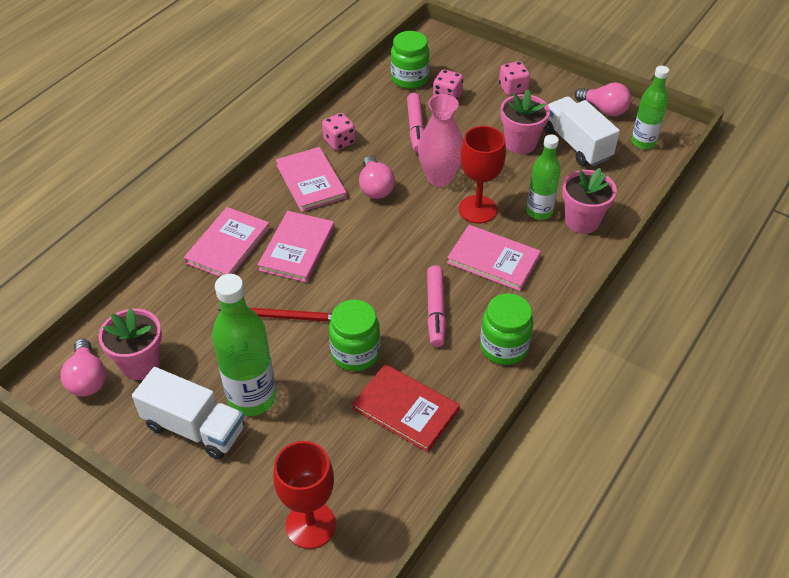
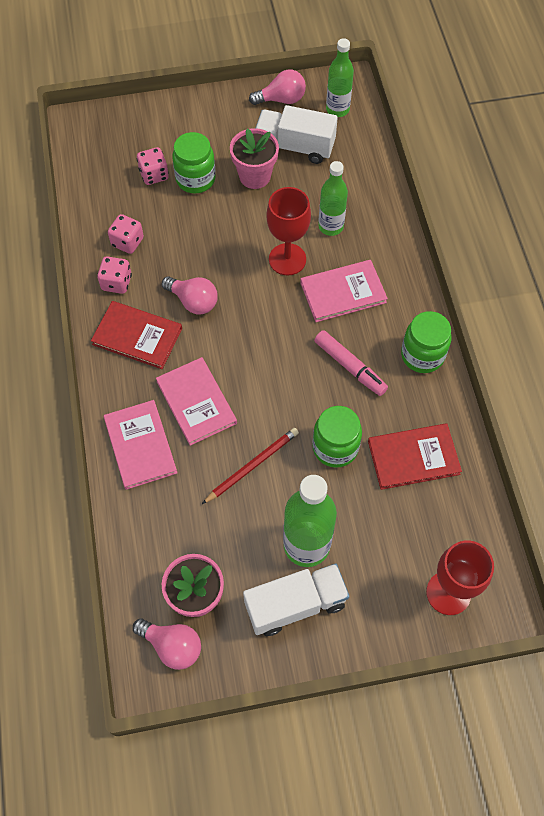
camera: 45 degrees left, 15 degrees up
(311, 181) = (137, 336): pink book -> red book
(409, 79) = (104, 179): green jar -> green jar (195, 179)
(415, 128) = (162, 223): pink marker -> none
(439, 178) = (230, 254): pink vase -> none
(513, 88) = (195, 129): pink dice -> pink dice (127, 242)
(582, 221) = (366, 211): pink flower pot -> none

